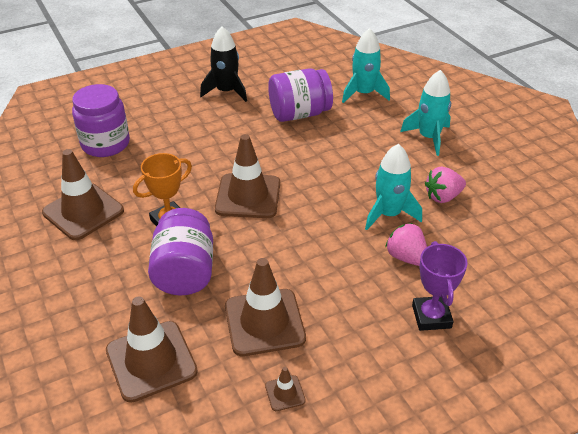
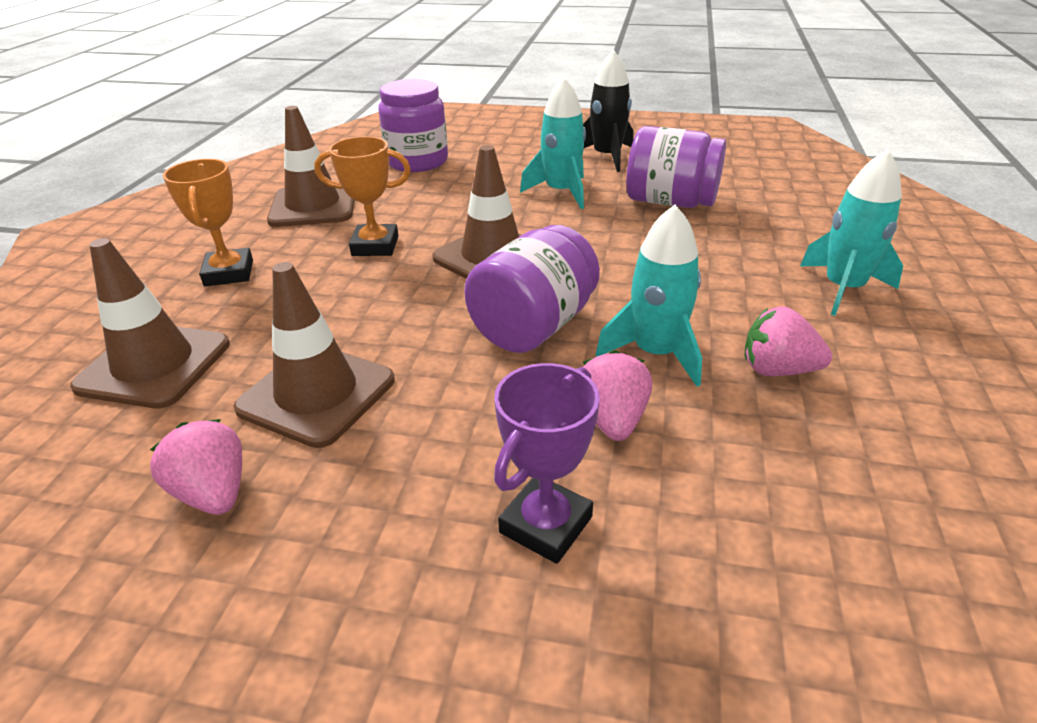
camera: 40 degrees right, 5 degrees down
(102, 285) = (229, 273): none -> orange trophy
(184, 272) = (317, 298): purple jar -> purple jar (533, 326)
(285, 393) = (213, 493): brown traffic cone -> pink strawberry
(364, 93) = (793, 209): turquoise rocket -> turquoise rocket (561, 192)

